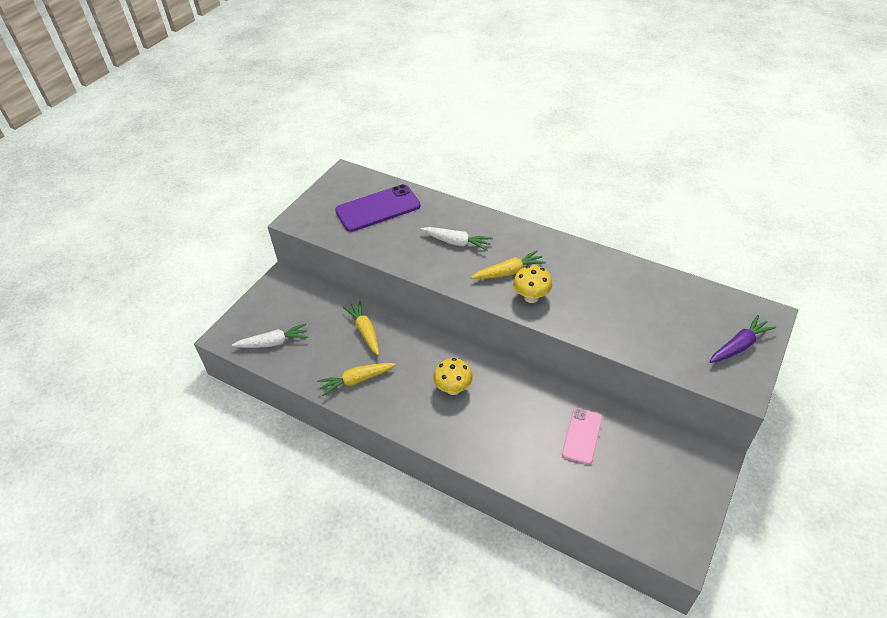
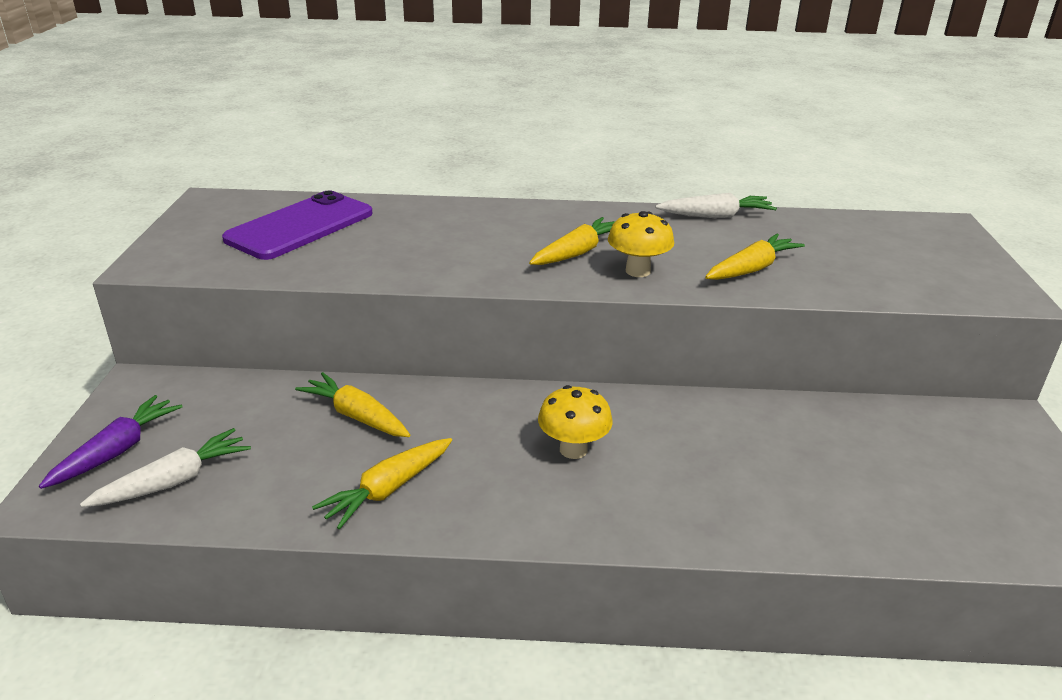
camera: 30 degrees left, 15 degrees down
(456, 242) = (466, 238): white carrot -> white carrot (716, 216)
(582, 436) = (823, 449): pink phone -> none
(599, 315) = (751, 269): none -> yellow carrot
(739, 346) = (953, 258): purple carrot -> purple carrot (117, 451)

